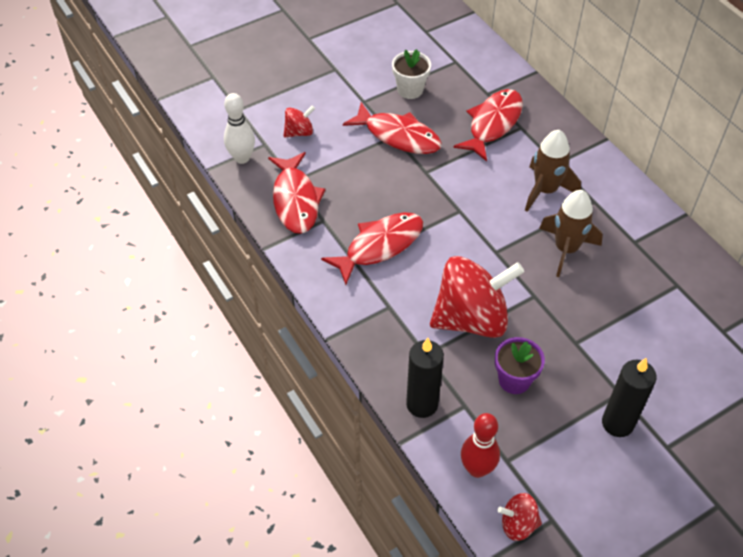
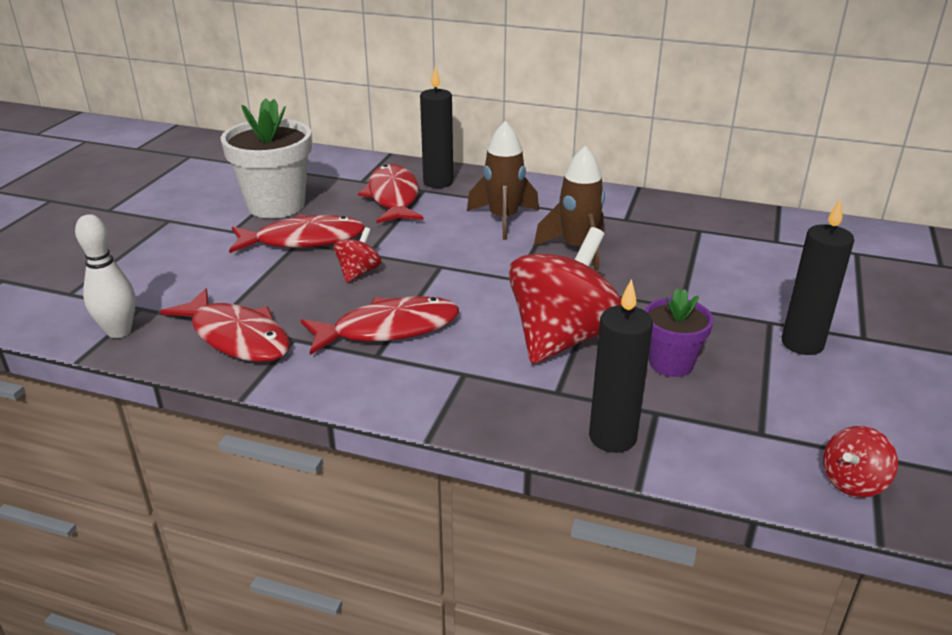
camera: 40 degrees left, 20 degrees down
(299, 132) = (177, 281): red spinning top -> red spinning top (358, 272)
(379, 246) = (388, 329): red fish -> red fish turned 60 degrees clockwise
(410, 90) = (276, 205): white flower pot -> white flower pot, size x1.74
(477, 469) = (746, 459): red bowling pin -> none
(539, 124) = (438, 182): none -> black candle

